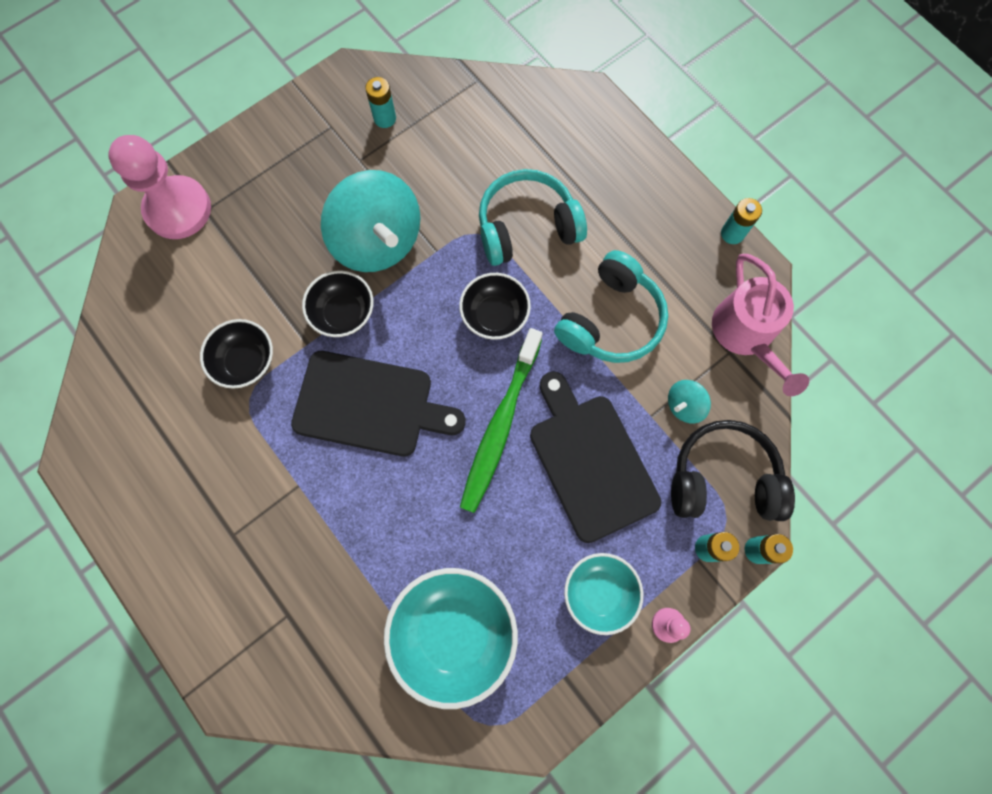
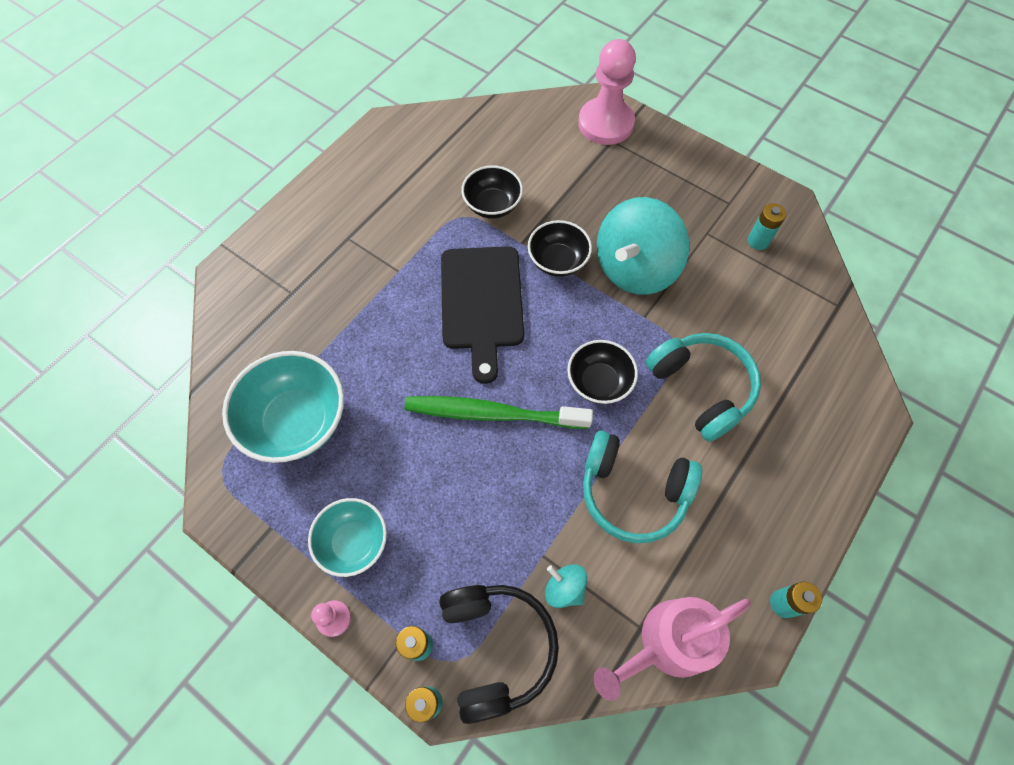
camera: 75 degrees right, 10 degrees down
(590, 461) = (480, 504): black cutting board -> none

